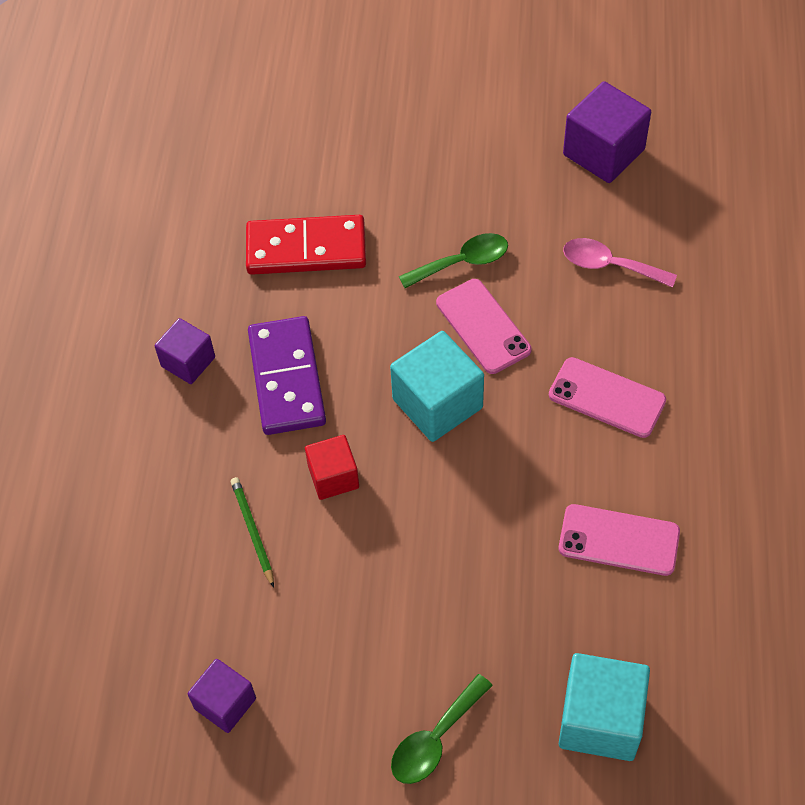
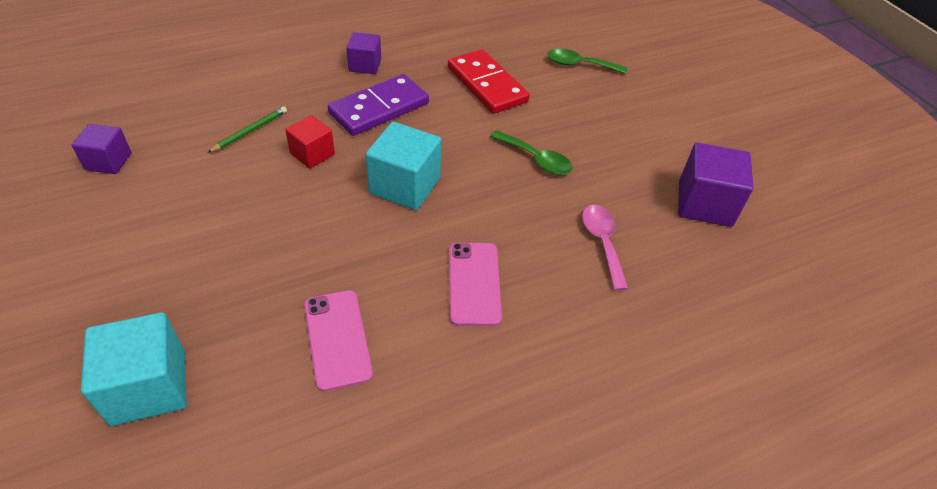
camera: 55 degrees right, 10 degrees down
(435, 739) = (104, 281): green spoon -> green spoon (579, 65)
(483, 326) = (489, 188): pink phone -> none

